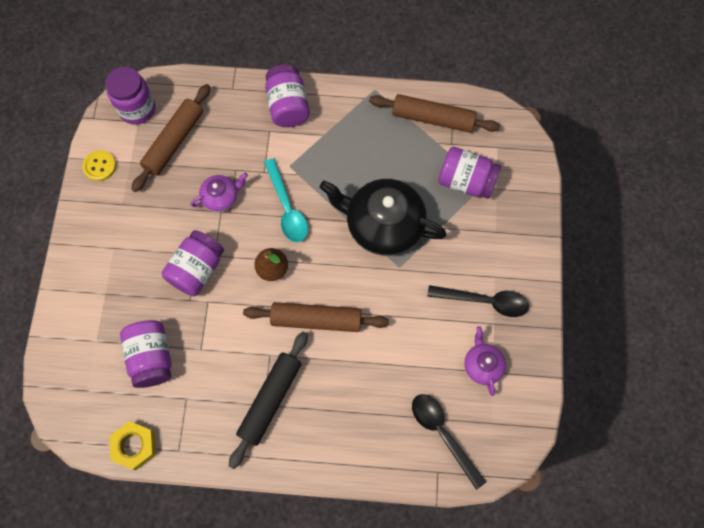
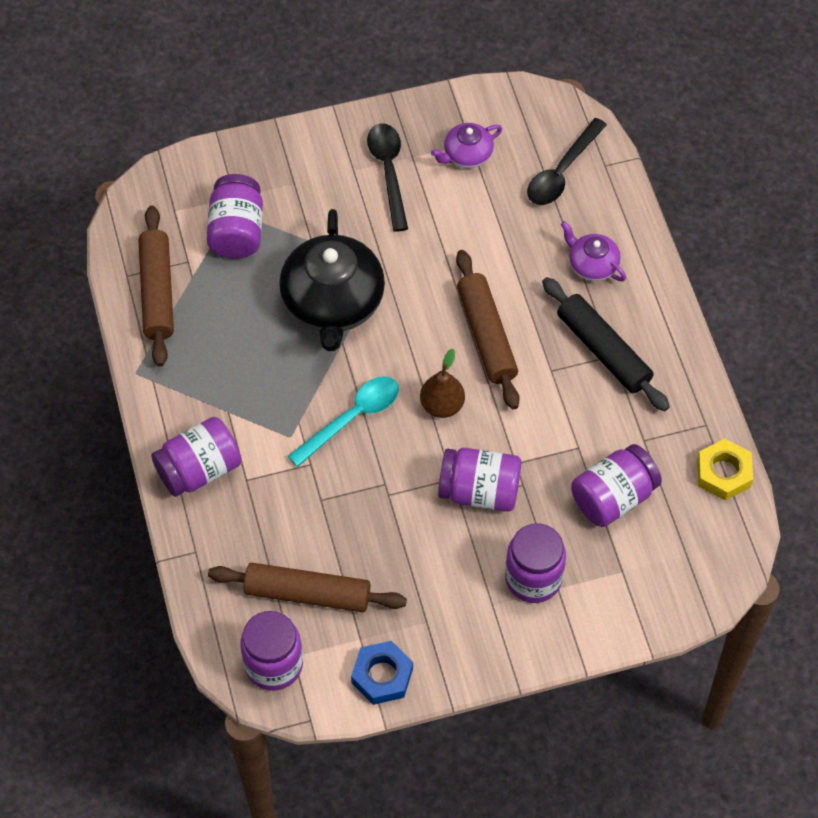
camera: 110 degrees left, 10 degrees down
(99, 166) = (382, 676): yellow button -> blue nut
(119, 280) = (533, 578): none -> purple jar
(221, 197) = (368, 501): purple teapot -> purple teapot (592, 265)
(270, 400) = (603, 350): black rolling pin -> black rolling pin turned 45 degrees clockwise

